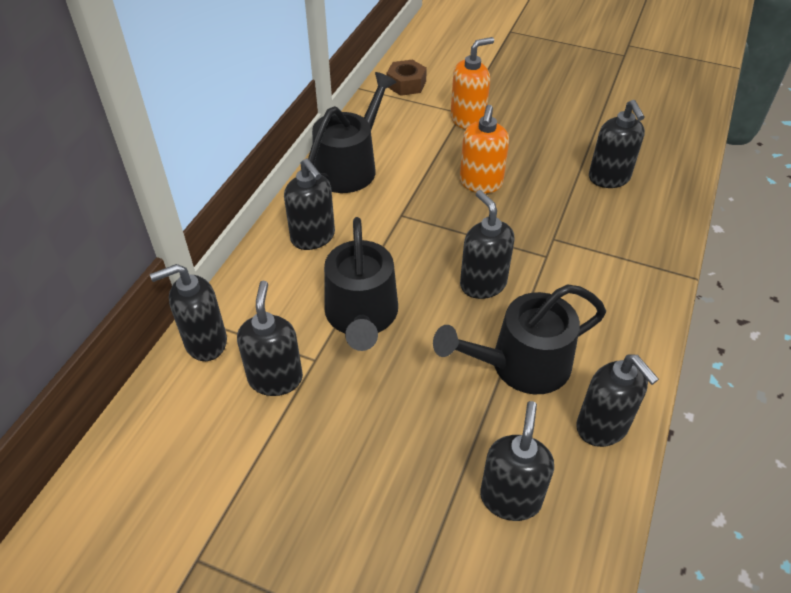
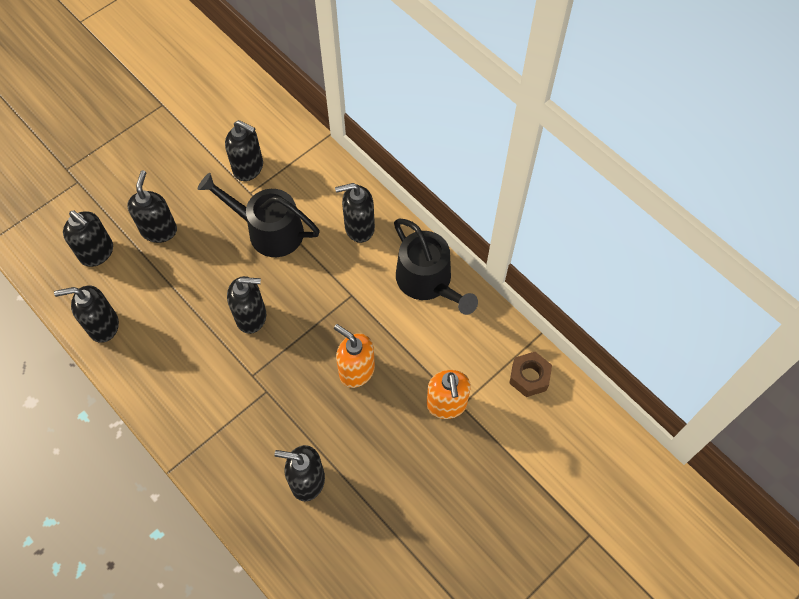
camera: 115 degrees right, 15 degrees up
(205, 342) = (298, 140): black soap dispenser -> black soap dispenser (159, 230)
(522, 364) = (173, 305): black watering can -> none

